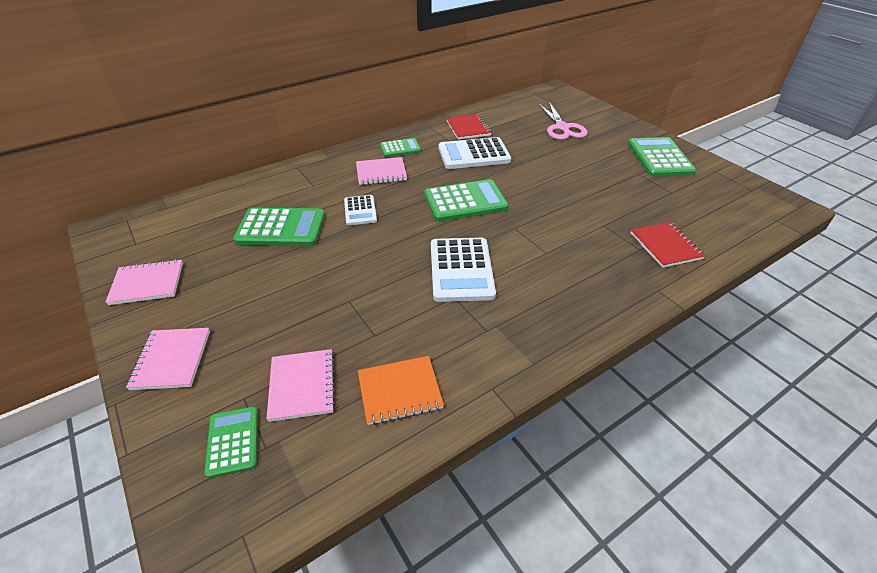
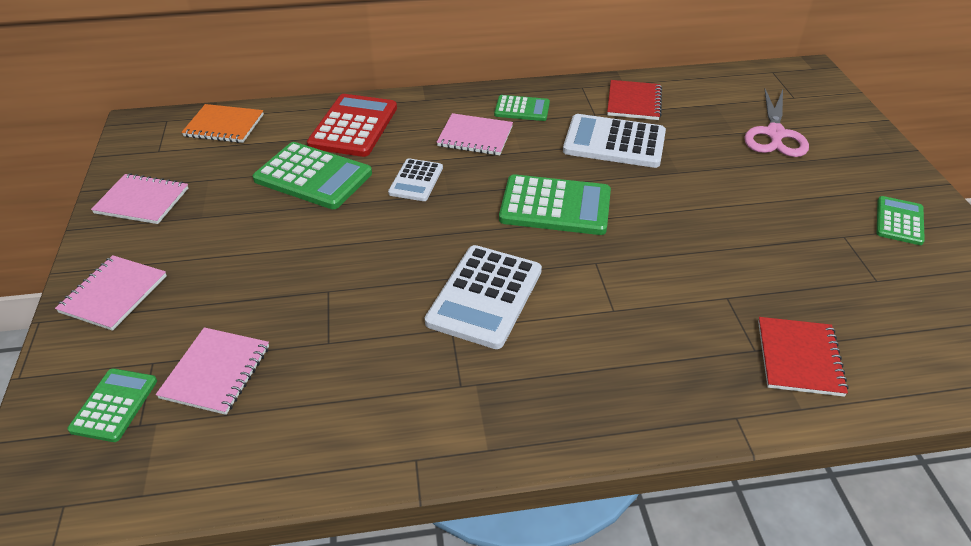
camera: 25 degrees right, 0 degrees up
(288, 187) = (354, 126): none -> red calculator
(399, 391) = (310, 419): orange notebook -> orange notebook (224, 126)
(659, 158) = (899, 221): green calculator -> green calculator, size x0.58

